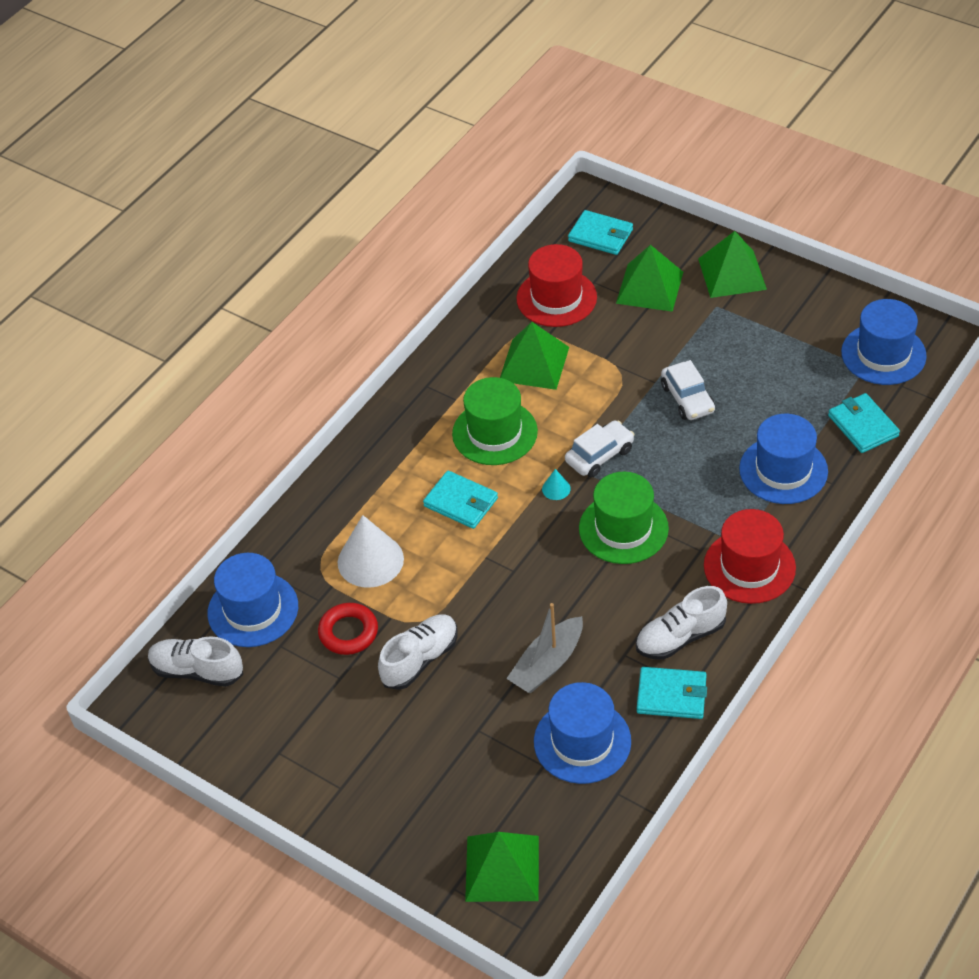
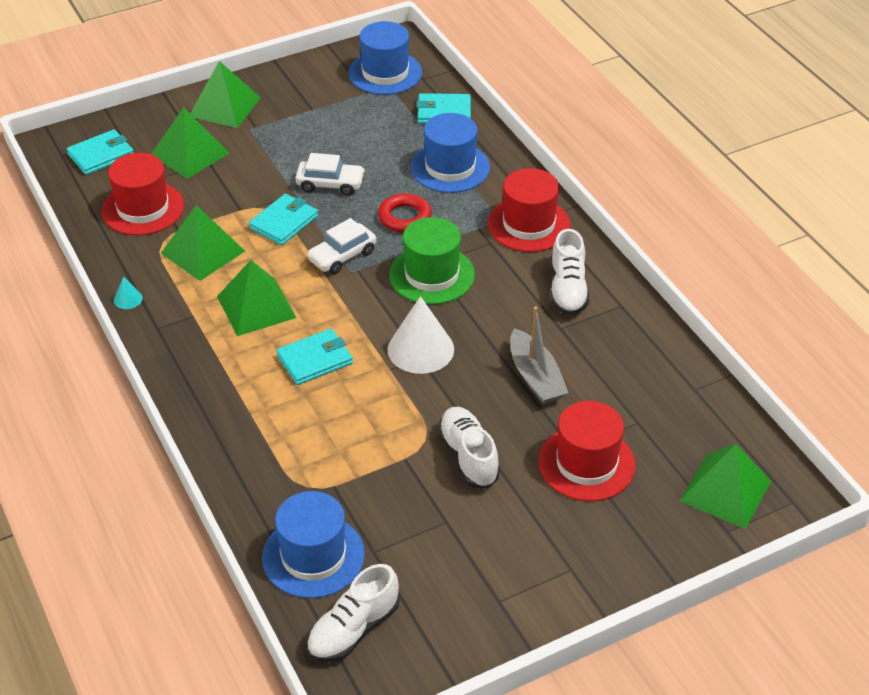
camera: 65 degrees left, 5 degrees down
(348, 632) = (398, 494): red ring -> red ring (404, 217)
(370, 560) = (327, 446): white cone -> white cone (420, 349)
(467, 748) = (586, 463): none -> red hat
(495, 433) = (256, 307): green hat -> green pyramid
(556, 489) = (354, 295): turquoise cone -> turquoise cone (128, 299)
(582, 741) = (630, 389): blue hat -> none
(599, 455) = (342, 256): white car -> white car turned 120 degrees counterclockwise
(671, 695) = (621, 318): turquoise wallet -> turquoise wallet (284, 222)

